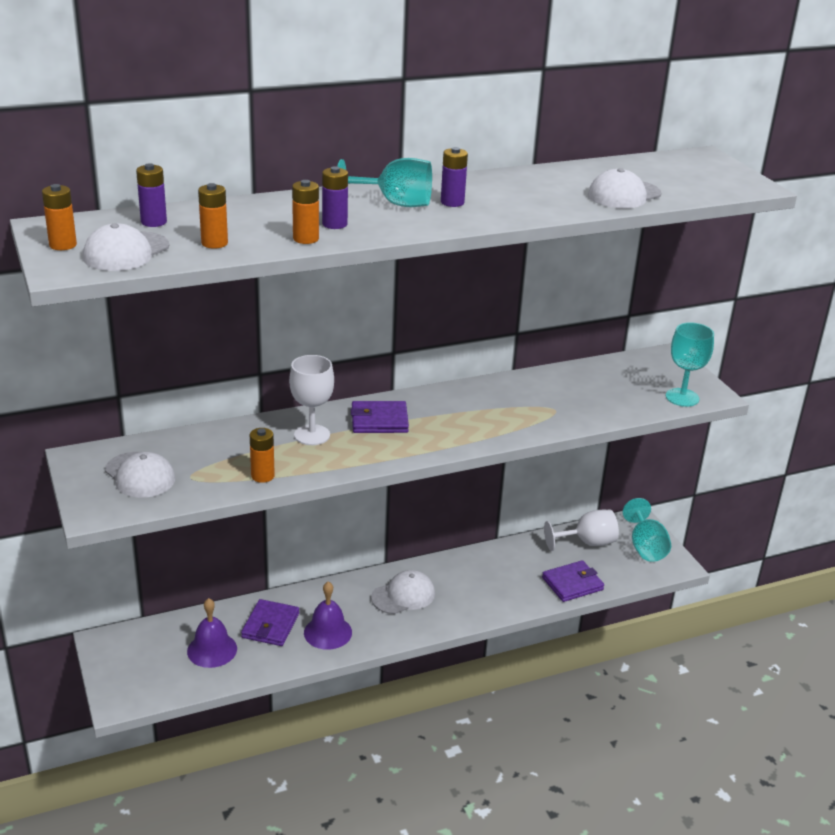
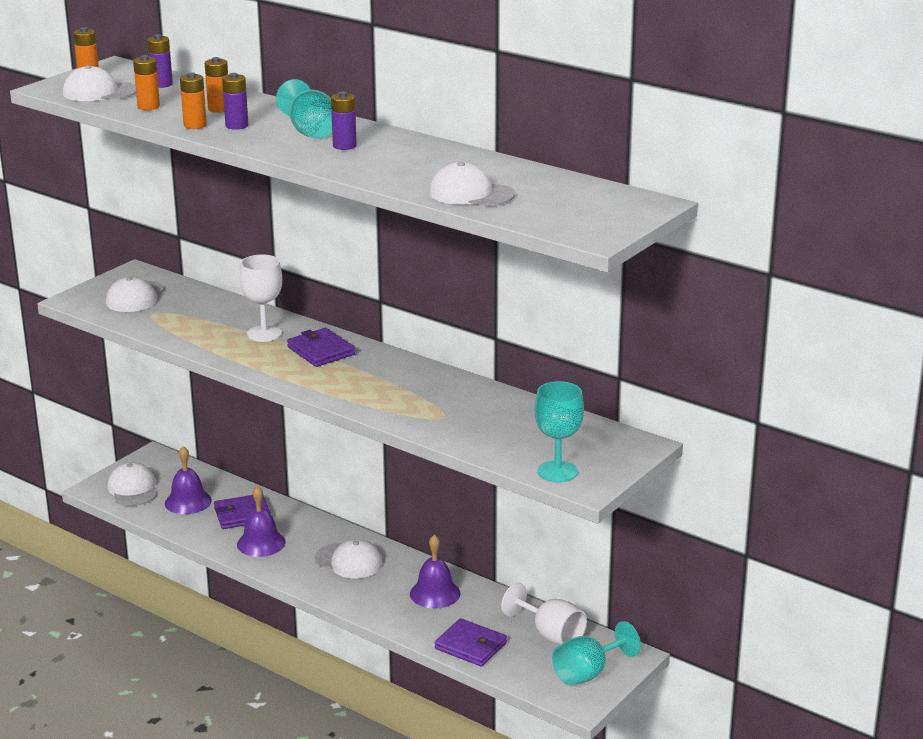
camera: 60 degrees right, 5 degrees down
(149, 677) = (133, 489): none -> white cap
(262, 476) = (183, 335): orange battery -> orange battery (219, 109)
(489, 572) = (435, 593): none -> purple bell

